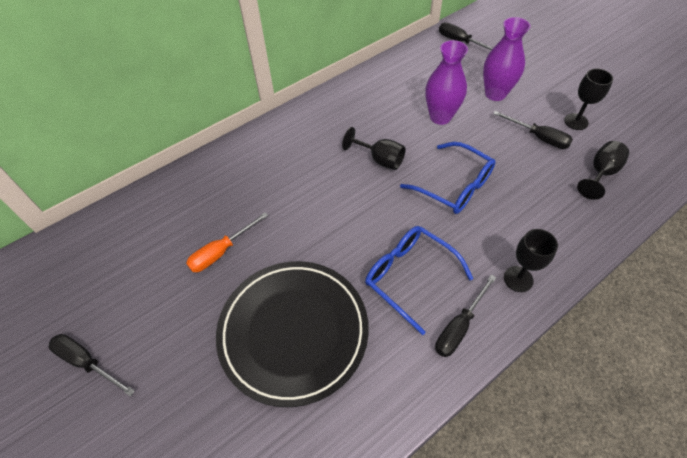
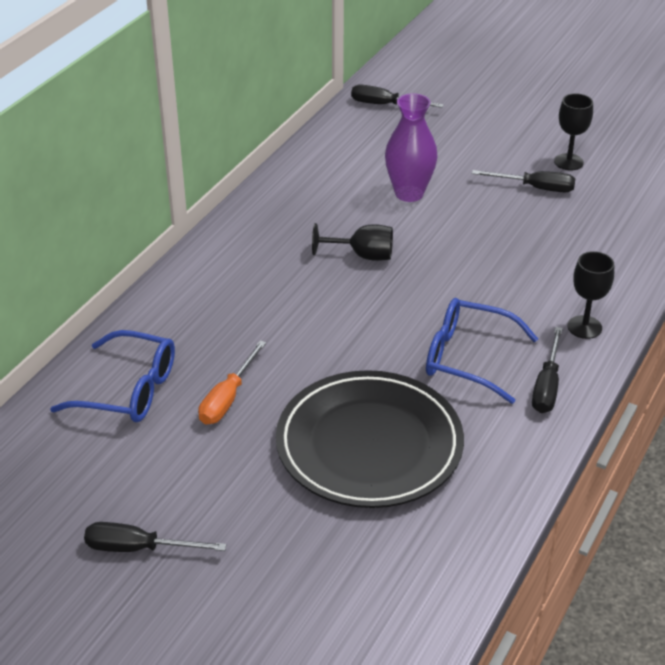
camera: 25 degrees left, 15 degrees down
(454, 186) = (467, 260): blue glasses -> blue glasses (128, 390)
(495, 94) = (461, 154): purple vase -> none
(600, 173) = (620, 207): black goblet -> none

